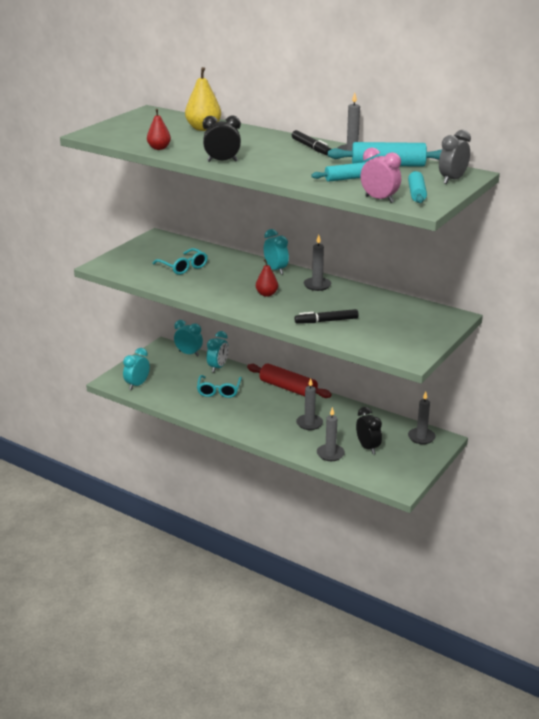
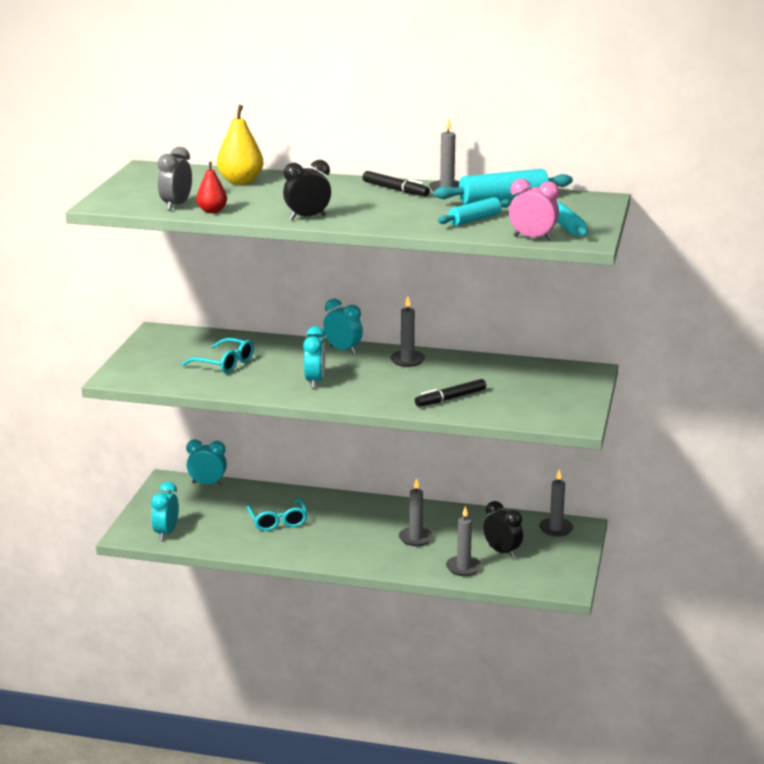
camera: 20 degrees left, 5 degrees down
(218, 367) = (257, 494): turquoise clock -> turquoise clock (315, 381)
(266, 294) = (355, 379): red pear -> none
(288, 388) = (362, 502): red rolling pin -> none
(452, 180) = (589, 207): grey clock -> grey clock (176, 205)

